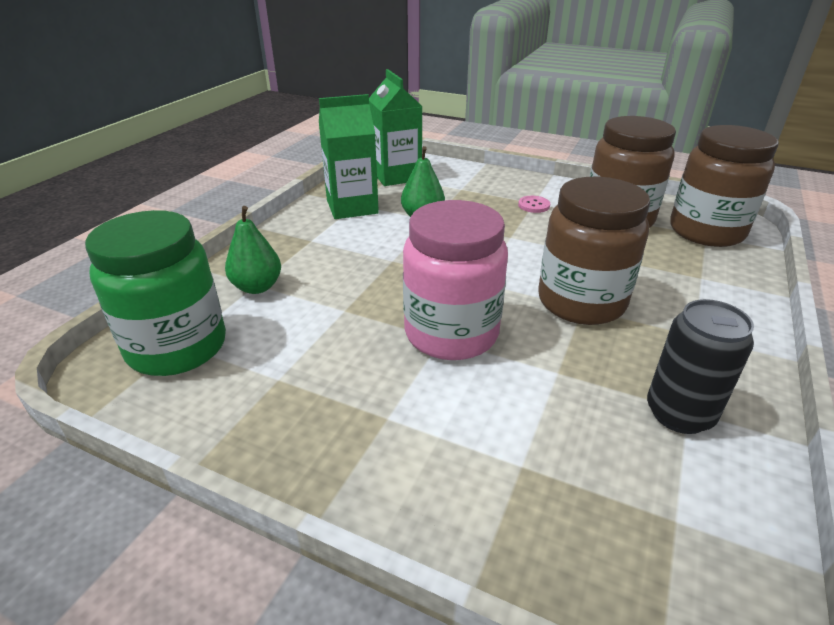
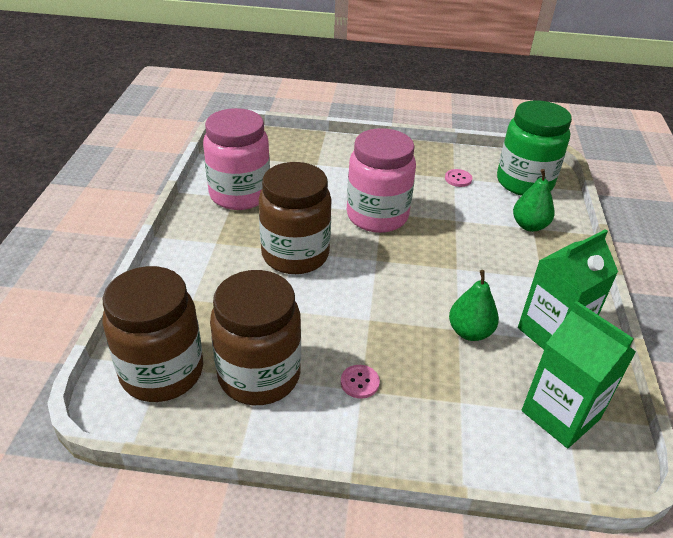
camera: 160 degrees right, 5 degrees up
(274, 374) = (458, 179): none -> pink button
(679, 413) = (240, 194): black can -> pink jar

